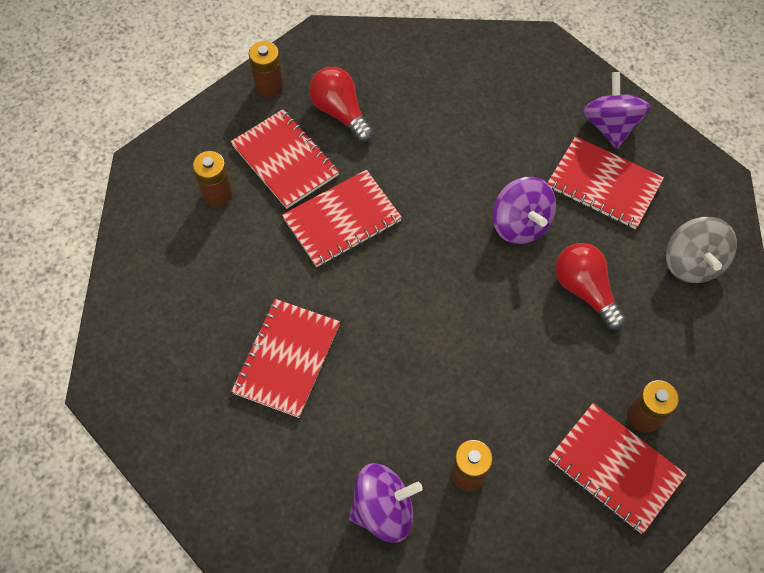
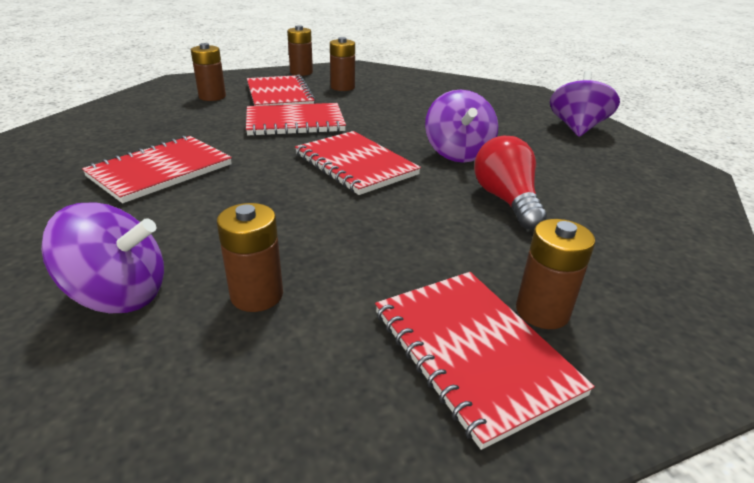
camera: 20 degrees right, 30 degrees down
(340, 112) = (342, 87): red light bulb -> brown battery
(603, 184) = (558, 151): red notebook -> red notebook (355, 164)
(692, 263) = (649, 211): grey spinning top -> none

